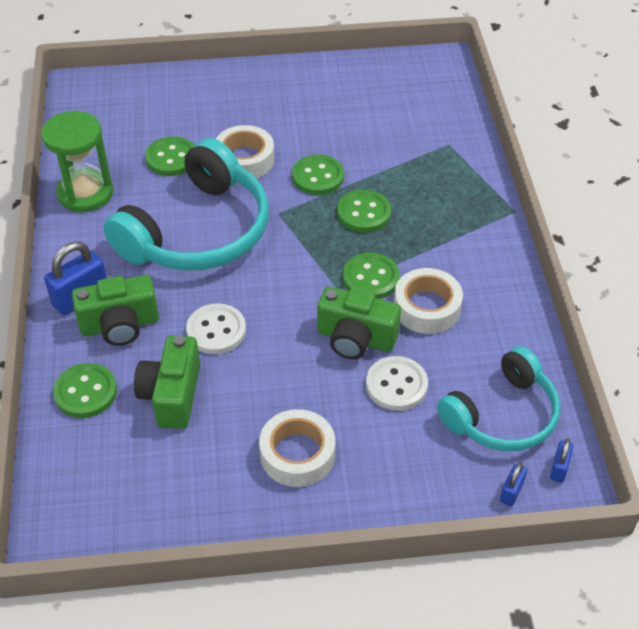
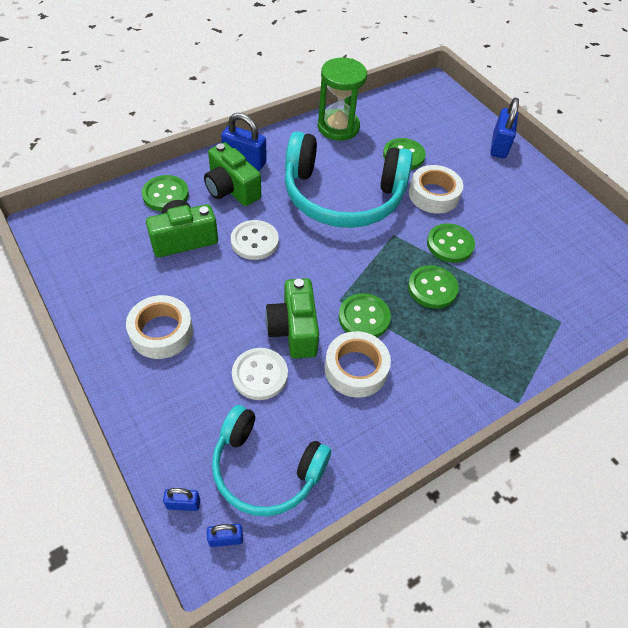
camera: 60 degrees right, 5 degrees up
(210, 81) = (499, 146): none -> blue padlock

